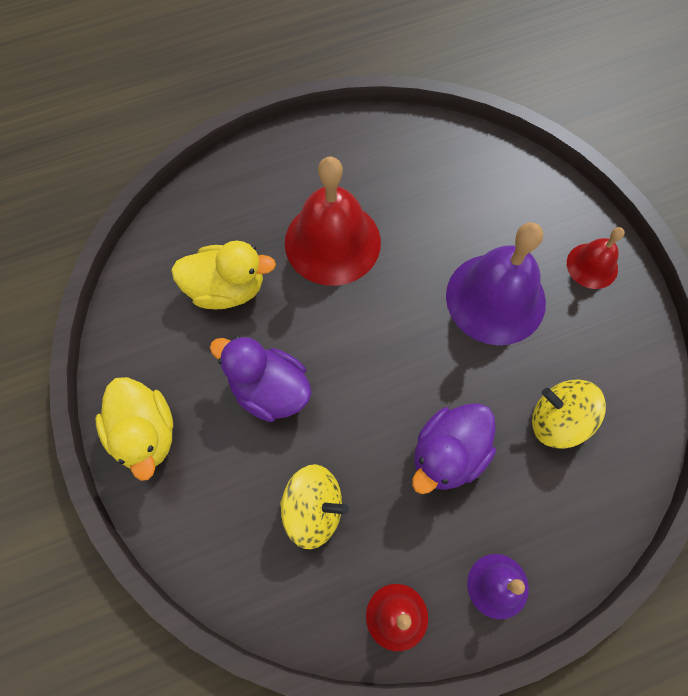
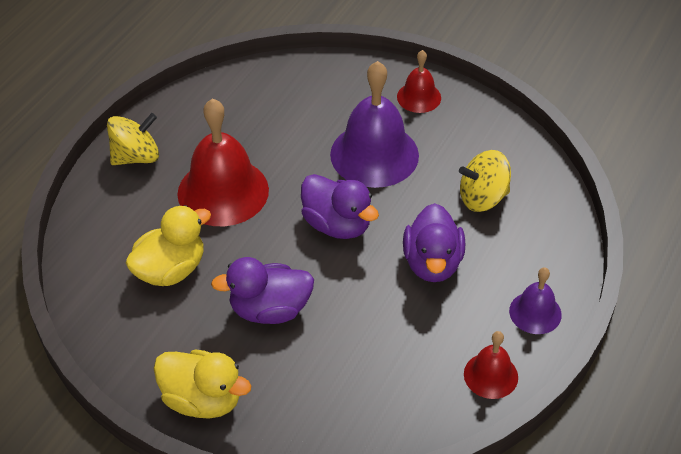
camera: 40 degrees left, 20 degrees down
(313, 509) = (375, 357): yellow spinning top -> yellow spinning top (136, 157)
(398, 348) = (337, 225): none -> purple duck

